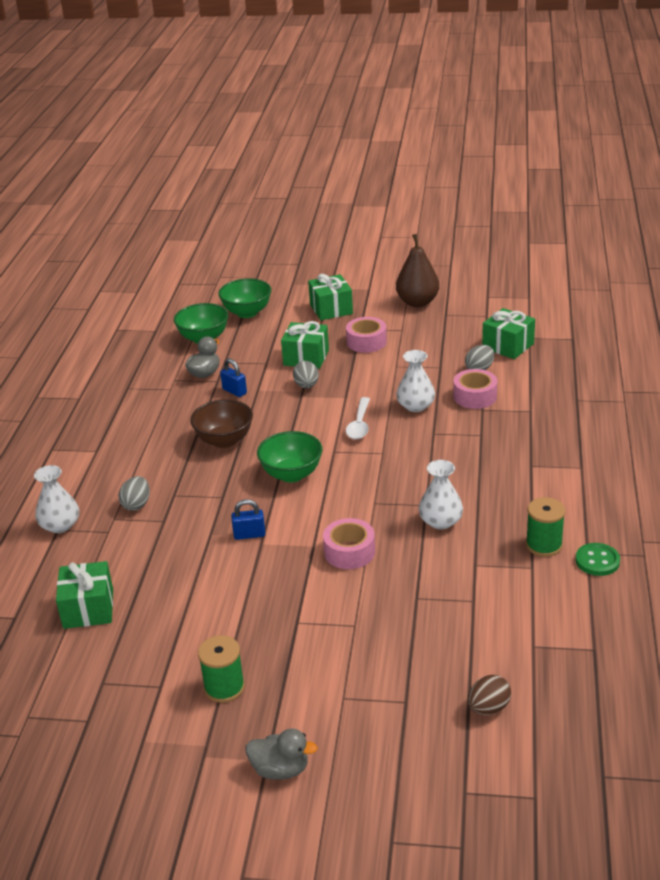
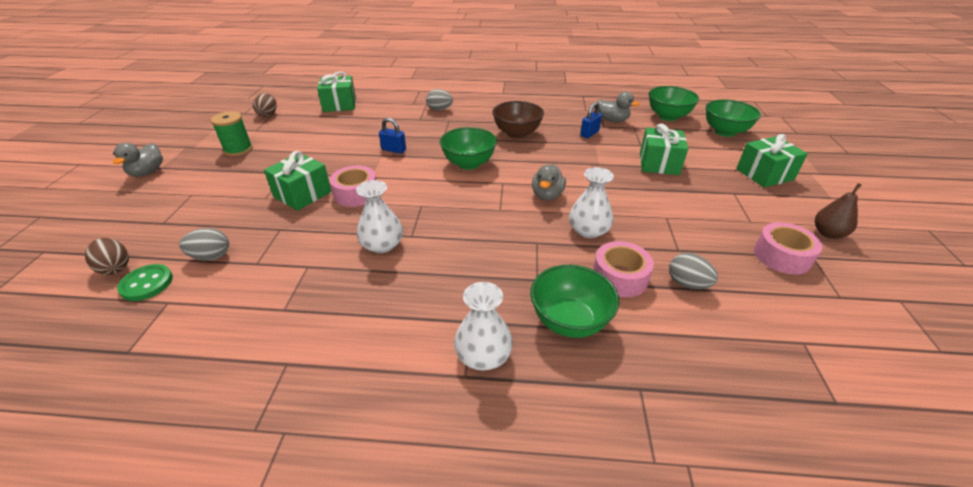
camera: 85 degrees right, 5 degrees up
(60, 525) = (423, 90): white vase -> white vase (483, 355)
(103, 687) = (268, 114): none -> brown egg
(249, 535) = (393, 150): blue padlock -> blue padlock turned 60 degrees counterclockwise
(306, 386) = (608, 165): grey egg -> grey egg (211, 256)
(359, 425) = (547, 195): white spoon -> grey duck
(366, 342) = (708, 197): pink tape -> pink tape (782, 256)
(417, 302) = (828, 233): brown pear -> brown pear, size x0.61
(508, 346) = (764, 315): green gift -> green gift (302, 194)
(524, 422) = (569, 321): none -> green bowl
(544, 545) = (316, 322): green spool -> none
(597, 561) = (266, 372): green button -> green button (147, 284)

